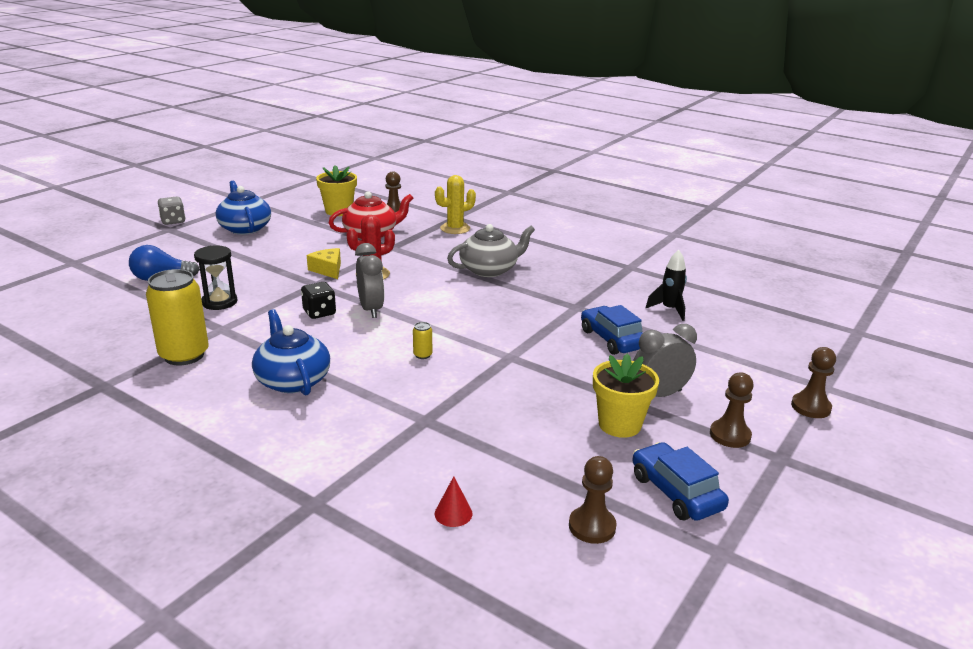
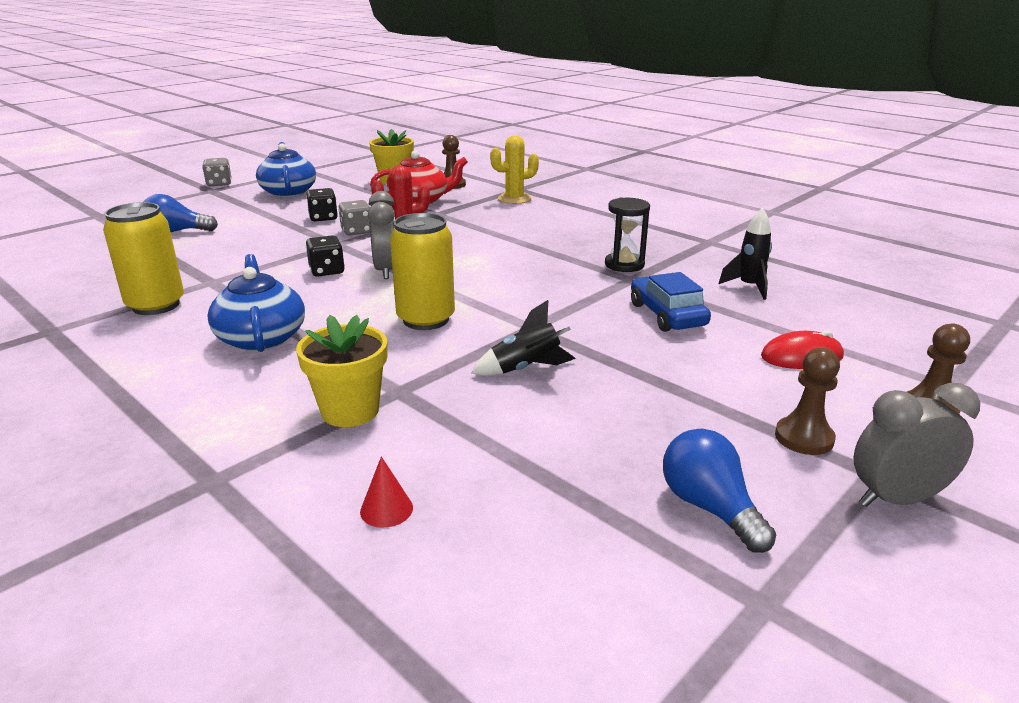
camera: 10 degrees right, 0 degrees up
(219, 302) = (224, 256): black hourglass -> black hourglass (624, 265)
(291, 256) = (323, 218): none -> black dice
(328, 270) = (357, 231): yellow cheese -> grey dice
(422, 355) = (426, 319): yellow can -> yellow can, size x2.49
(489, 270) = (539, 238): grey teapot -> none
(517, 394) = (526, 368): none -> black rocket
(592, 526) = (574, 545): brown pawn -> none
(619, 424) = (650, 414): yellow flower pot -> yellow flower pot (350, 411)
(659, 395) = (714, 381): grey clock -> grey clock (897, 499)
(676, 492) = (709, 508): blue car -> blue light bulb
(718, 370) = (801, 357): none -> red mouse

